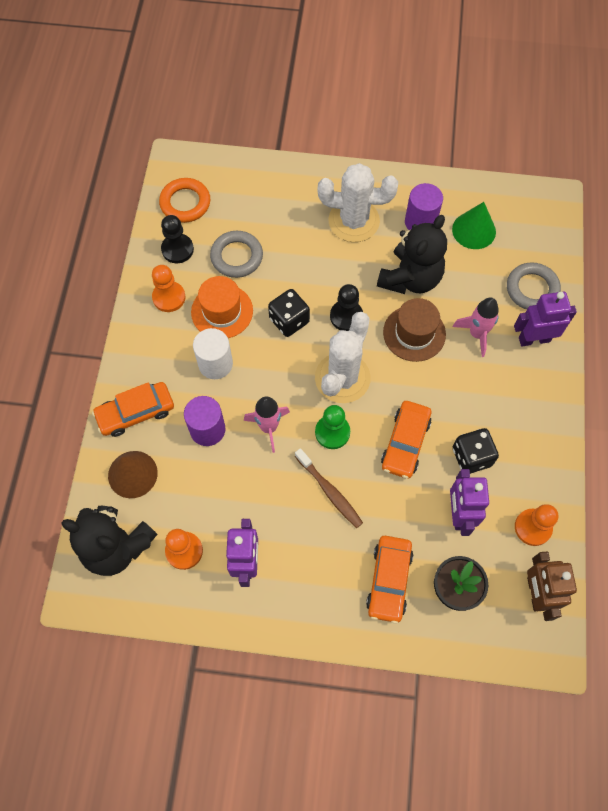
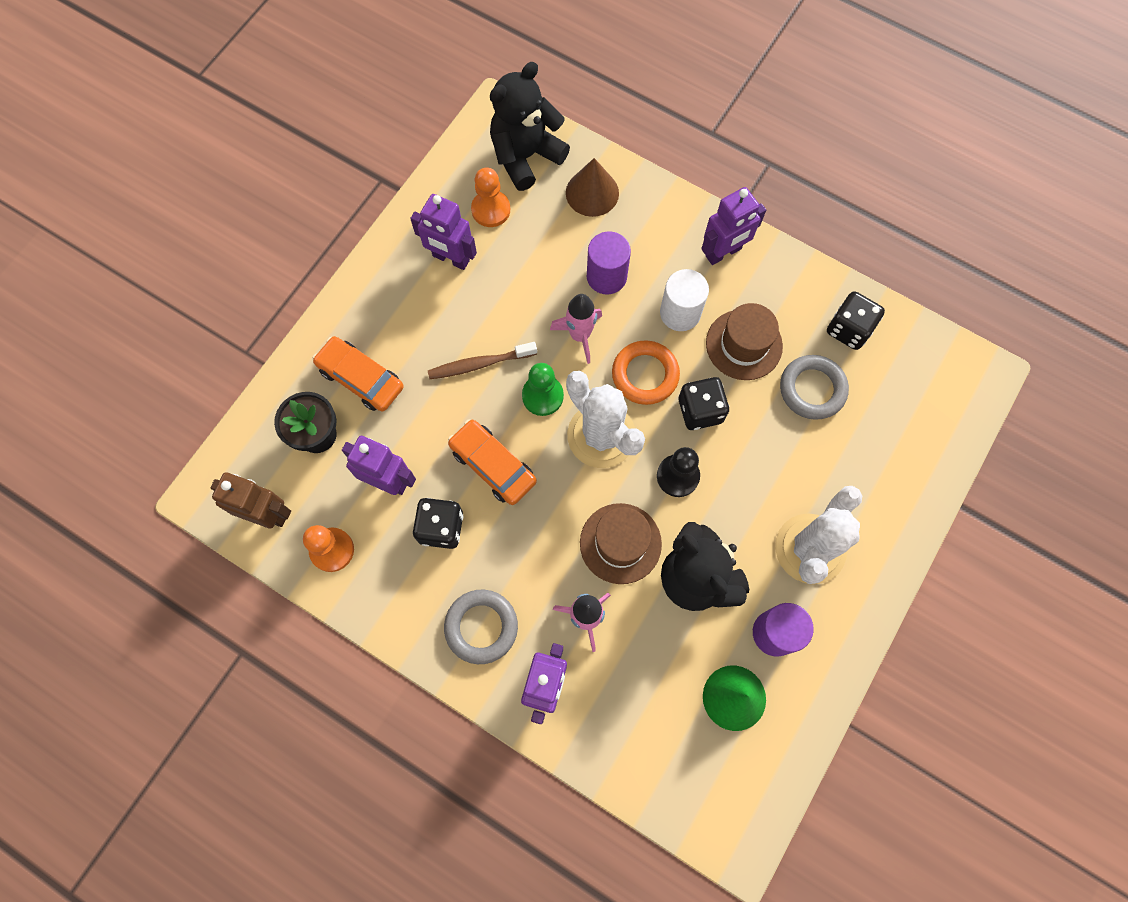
camera: 115 degrees right, 5 degrees up
(135, 412) = (658, 217): orange car -> none
(148, 353) = (723, 253): none -> purple robot
(169, 297) = (786, 297): orange pawn -> none
(177, 249) = (849, 329): black pawn -> black dice
(185, 203) = (914, 362): orange ring -> orange ring (645, 375)
(222, 311) = (744, 344): orange hat -> brown hat
(532, 289) = (615, 725): grey ring -> grey ring (481, 627)

